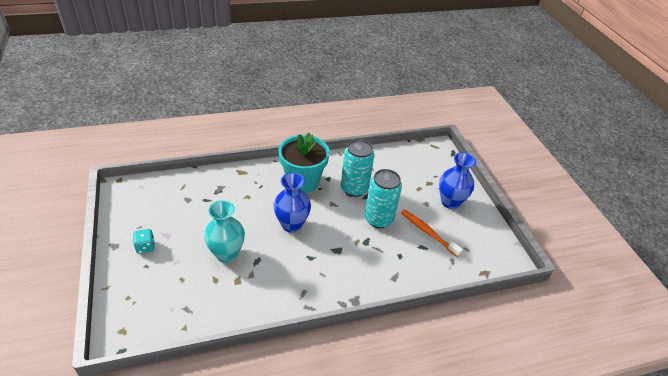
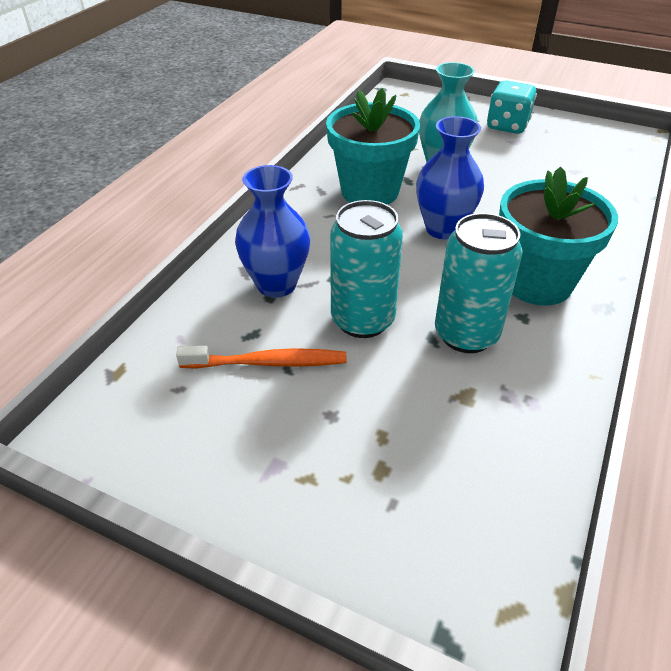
camera: 135 degrees right, 0 degrees up
(145, 247) = (507, 126): turquoise dice -> turquoise dice, size x1.61
(284, 270) = (370, 191): none -> turquoise flower pot
(450, 202) = (294, 460): blue vase -> blue vase (276, 284)

